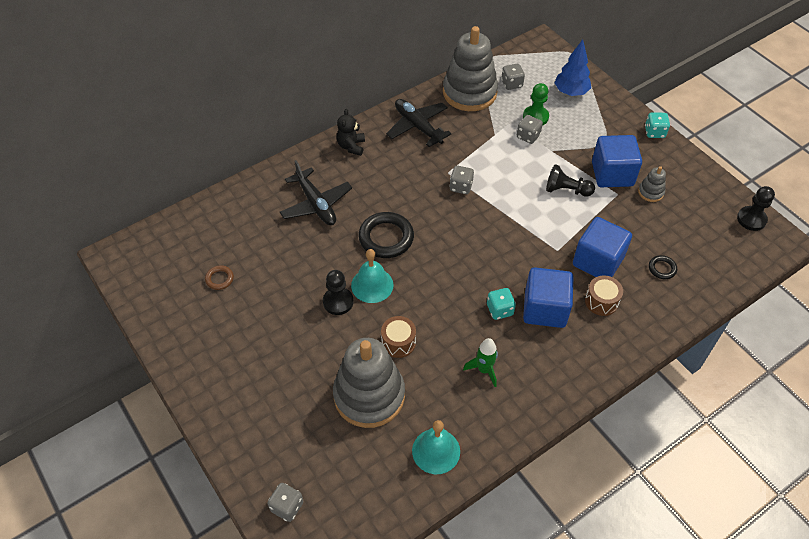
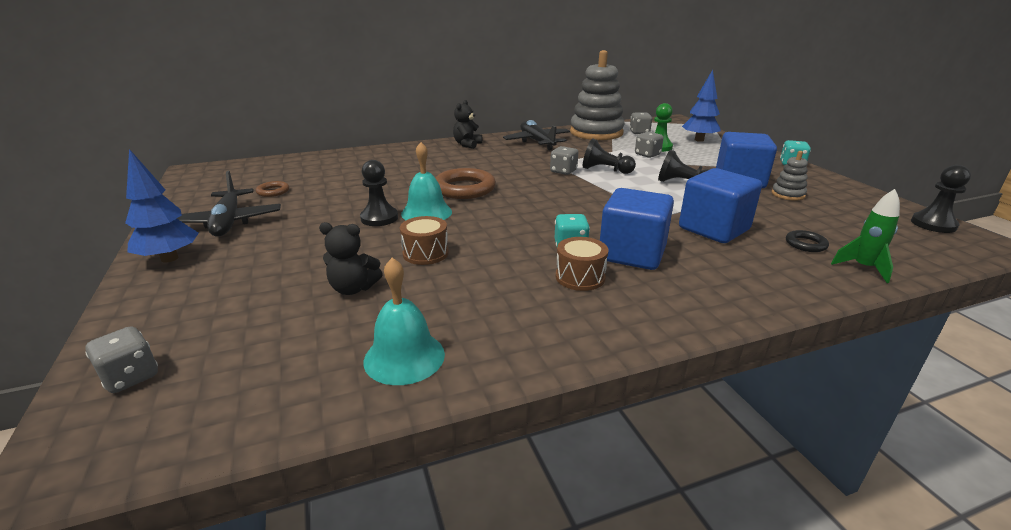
camera: 15 degrees right, 25 degrees down
(211, 393) = (170, 258): none -> blue tree
(316, 204) = (409, 166): black plane -> black plane (228, 222)
(369, 395) = (353, 288): grey stacking toy -> black teddy bear
(386, 238) = (464, 189): black ring -> brown ring
(484, 370) = (524, 290): green rocket -> green rocket (863, 268)
(497, 177) = (605, 170): none -> black pawn
(601, 301) = (714, 258): brown drum -> brown drum (580, 277)

